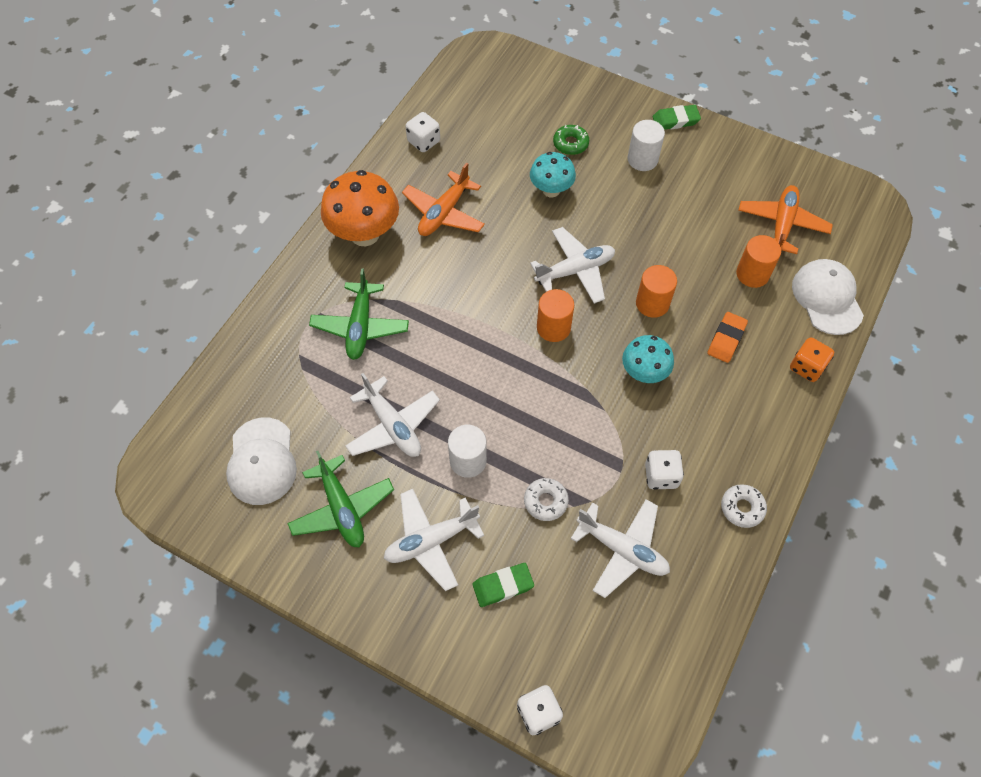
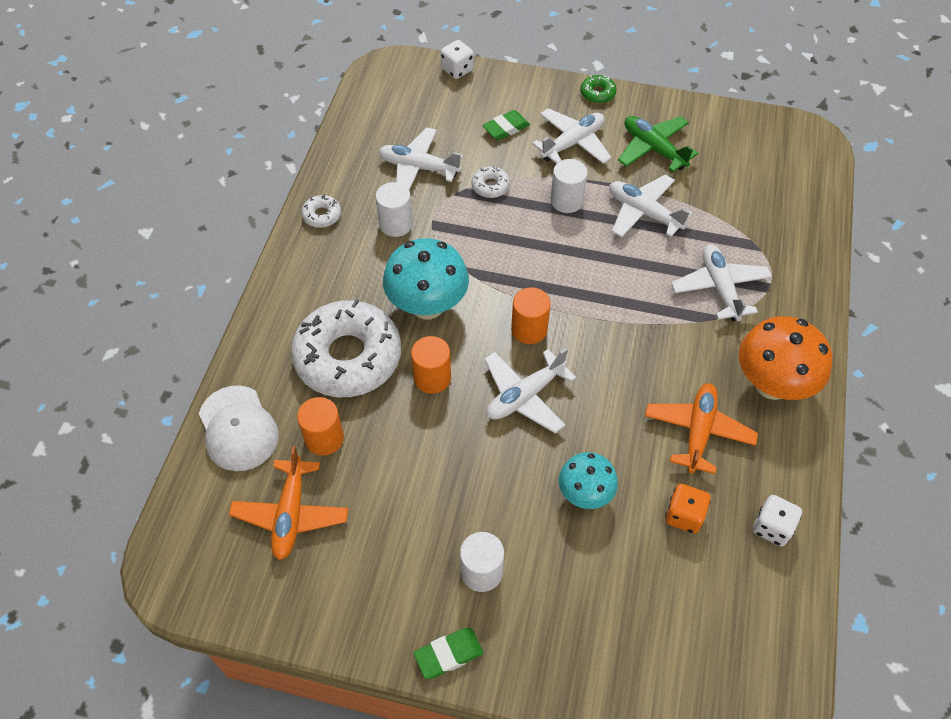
camera: 165 degrees right, 5 degrees down
(261, 461) = (737, 165): white cap -> none
(360, 326) = (719, 288): green plane -> white plane
(570, 143) = (583, 573): green donut -> green donut (597, 93)
(644, 373) = (427, 306): turquoise mushroom -> turquoise mushroom, size x1.62
(661, 476) = (396, 224): white dice -> white cylinder
(726, 339) = (348, 357): orange eraser -> white donut
(806, 367) = (263, 347): orange dice -> orange dice (684, 515)

